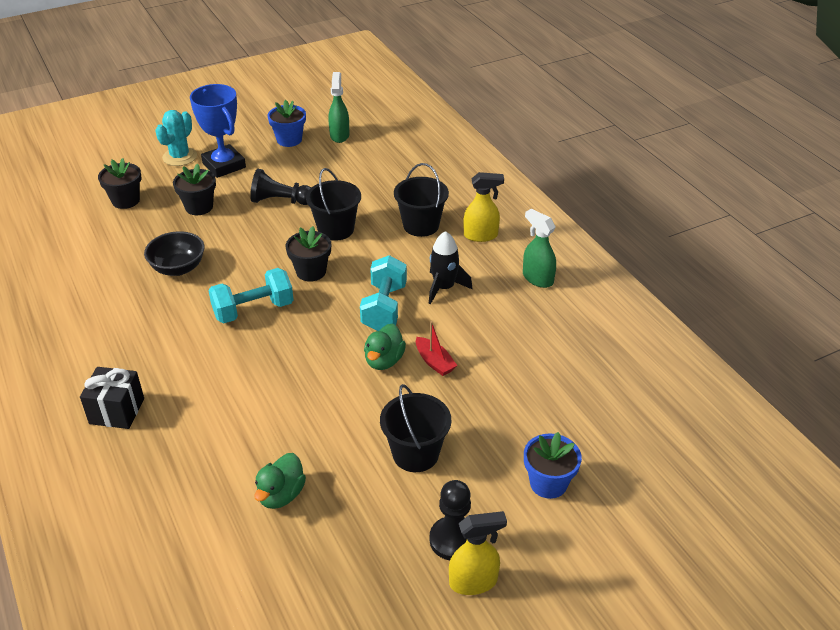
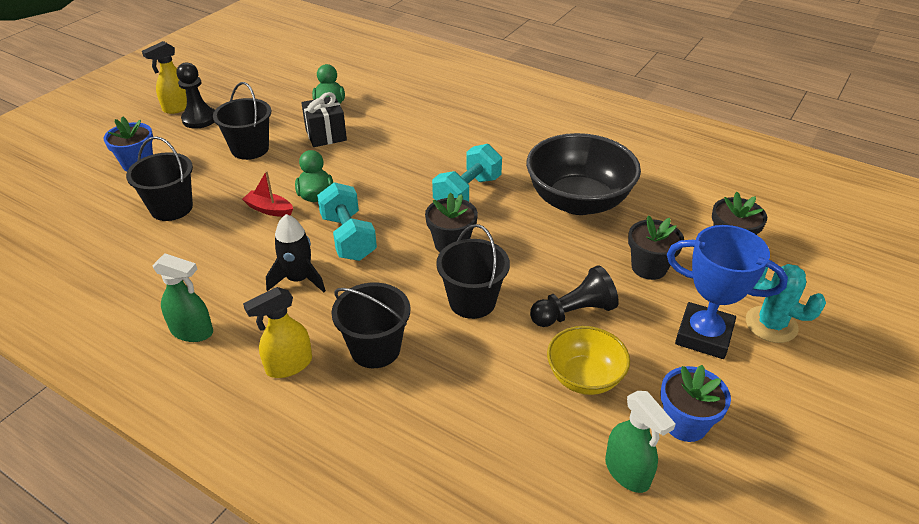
camera: 150 degrees right, 0 degrees up
(117, 411) = (486, 105): black gift -> black gift (326, 135)
(178, 268) = (578, 201): black bowl -> black bowl, size x1.75
(180, 157) = (771, 324): turquoise cactus -> turquoise cactus turned 45 degrees counterclockwise
(314, 172) = (584, 377): none -> yellow bowl
(525, 401) = (171, 208): none -> black bucket

